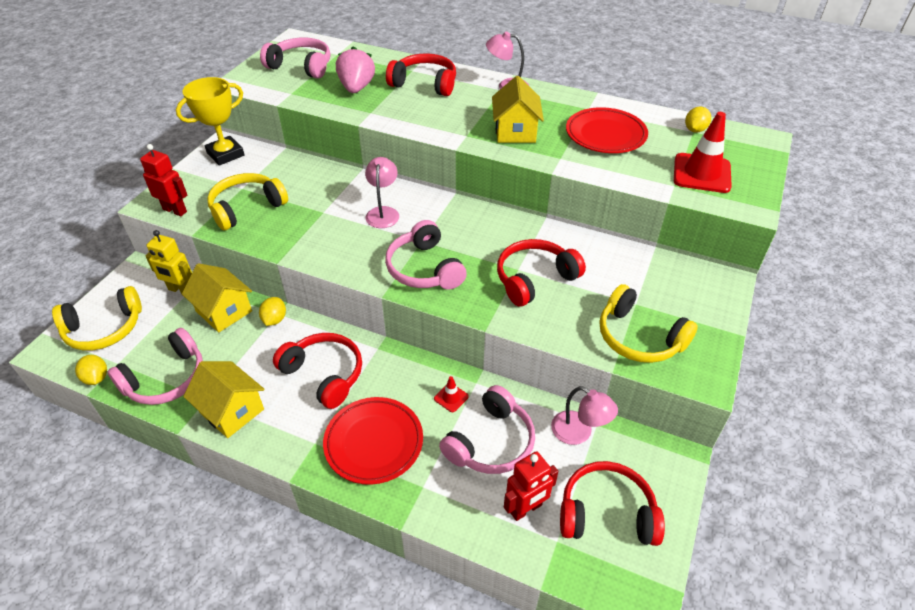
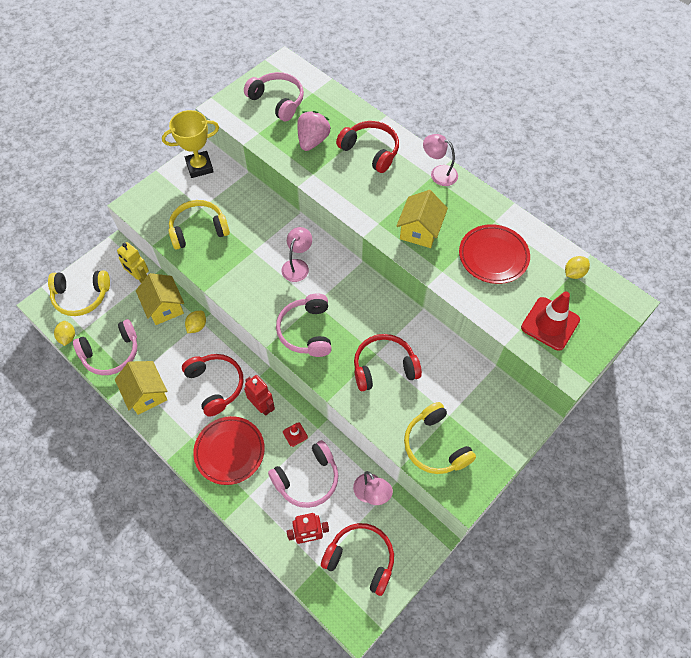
camera: 20 degrees right, 15 degrees up
(175, 210) = (147, 216): red robot -> red robot (262, 406)

